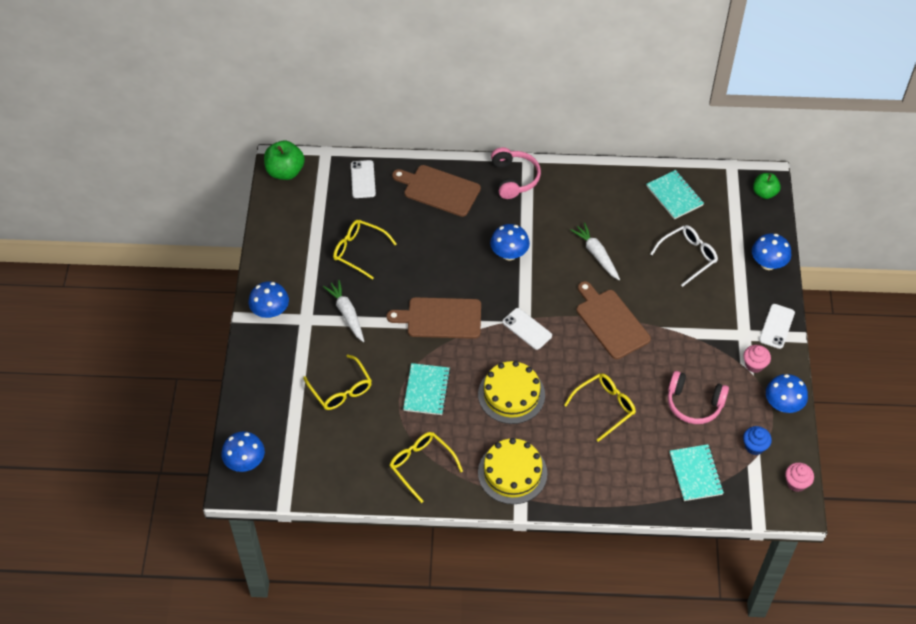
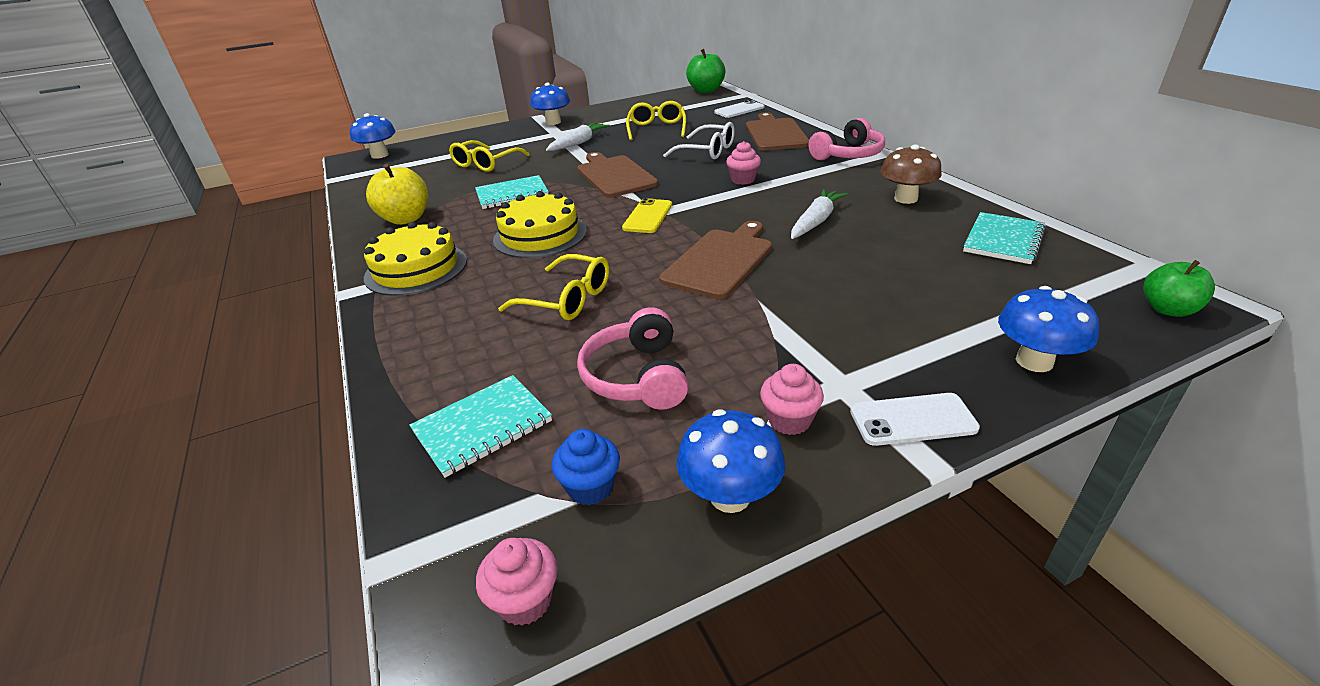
camera: 65 degrees right, 20 degrees down
(421, 465) = (406, 219): yellow glasses -> yellow apple
(509, 254) = (743, 180): blue mushroom -> pink cupcake
(527, 329) = (648, 216): white phone -> yellow phone
(600, 197) = (905, 199): none -> brown mushroom
(688, 256) = (917, 282): white glasses -> white glasses (707, 151)

